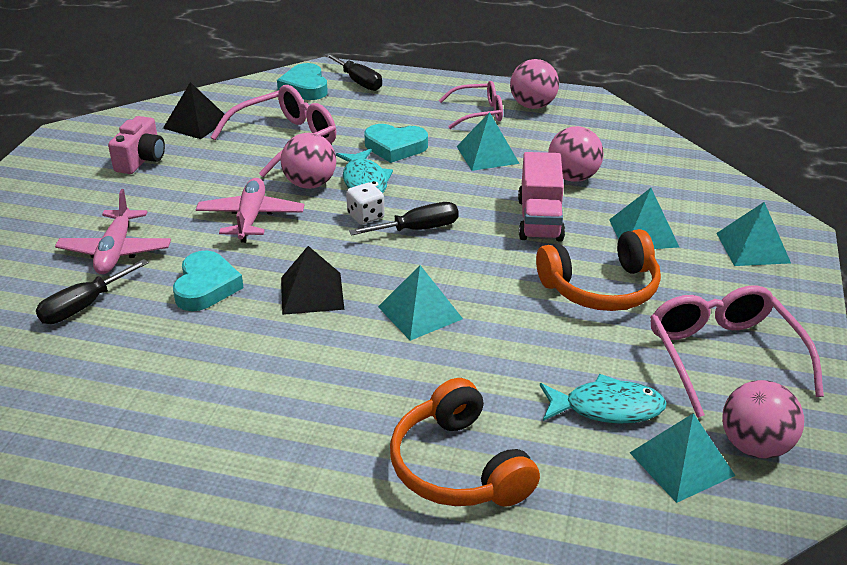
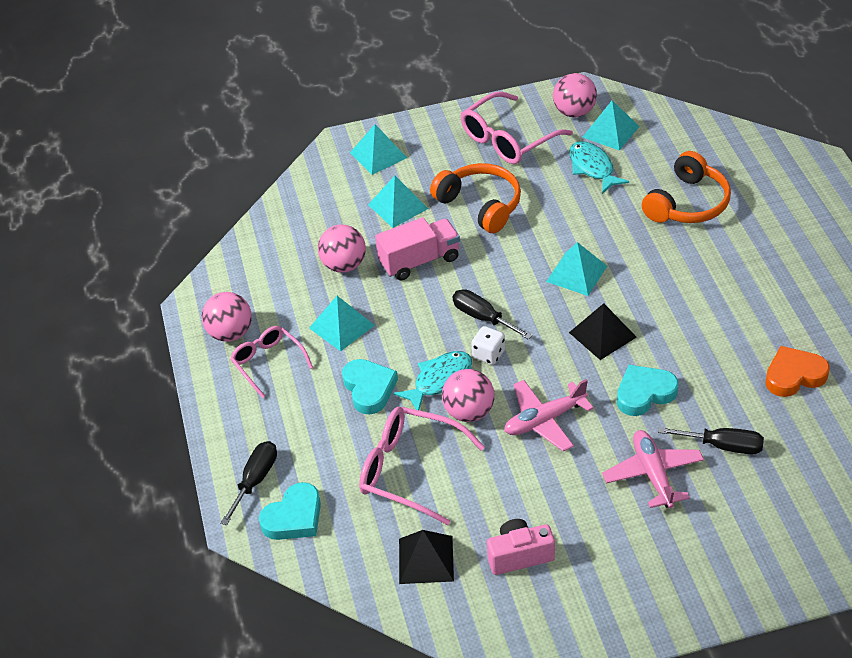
camera: 115 degrees left, 10 degrees up
(90, 404) = (794, 375): none -> orange heart
(116, 251) = (653, 474): pink plane -> pink plane turned 75 degrees counterclockwise

